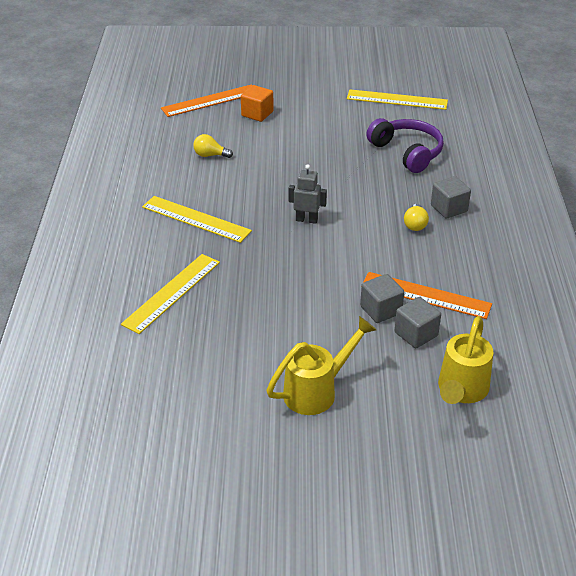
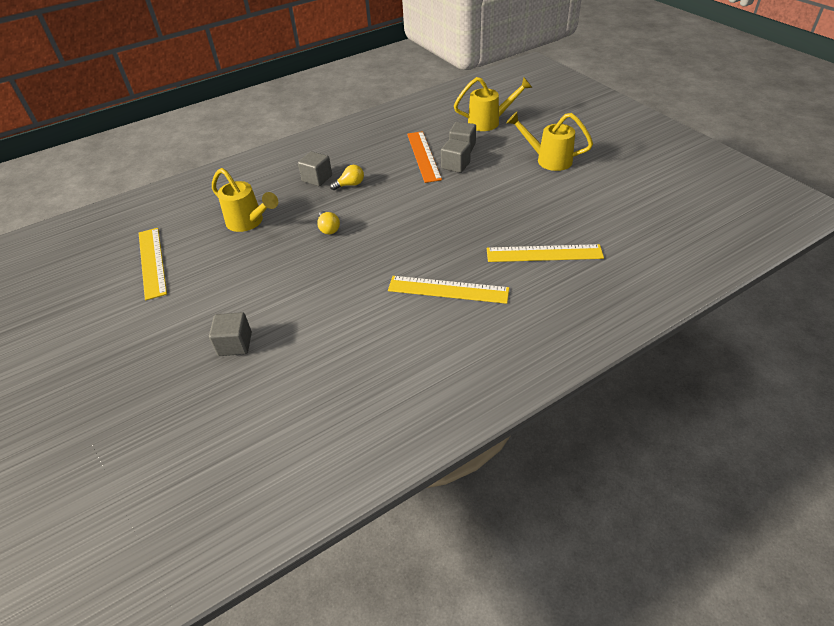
camera: 120 degrees left, 5 degrees up
(196, 219) = (448, 290): yellow ruler -> yellow ruler turned 75 degrees counterclockwise
(210, 100) = (226, 400): orange ruler -> none
(210, 155) = (342, 336): yellow light bulb -> yellow light bulb (328, 229)
(257, 114) = (235, 344): orange cube -> grey cube
(306, 220) = (391, 232): grey robot -> none
(407, 152) = (249, 222): purple headphones -> yellow watering can

